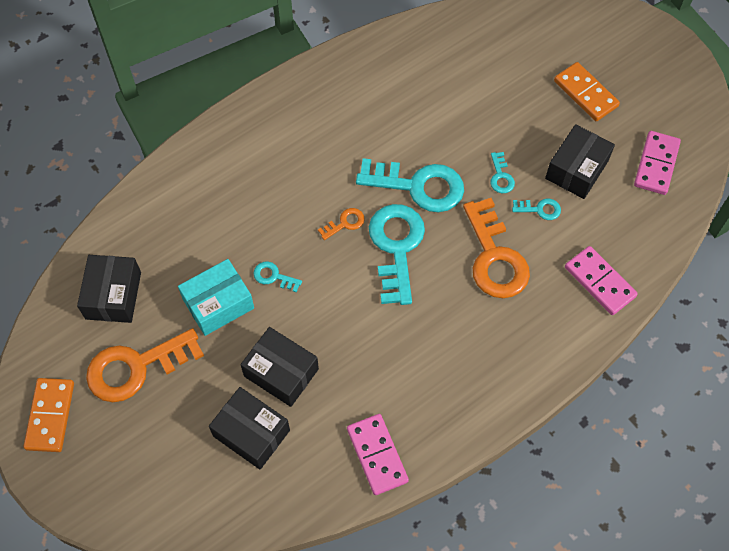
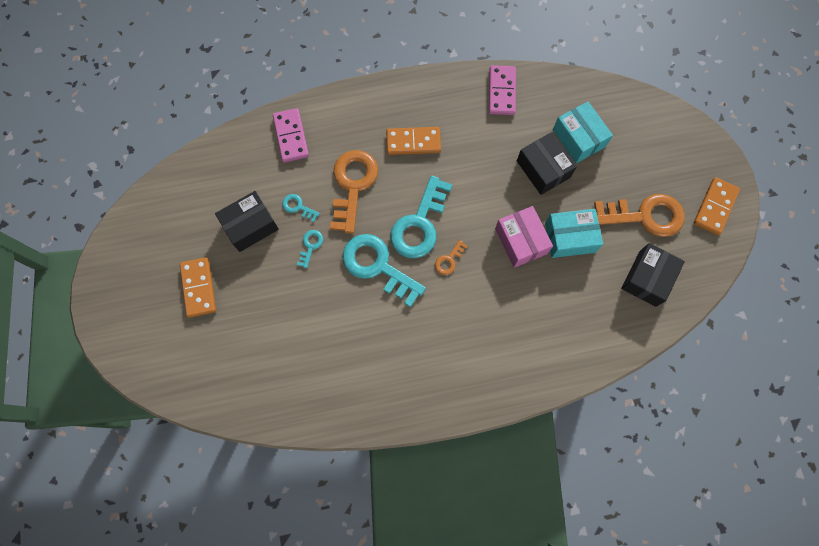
camera: 155 degrees left, 10 degrees up
(251, 433) = (578, 138): black box -> turquoise box
(273, 276) = (521, 241): turquoise key -> pink box
(345, 223) = (449, 260): orange key -> orange key turned 45 degrees counterclockwise
(454, 338) = (413, 142): none -> orange domino
(656, 164) = (189, 203): pink domino -> none

